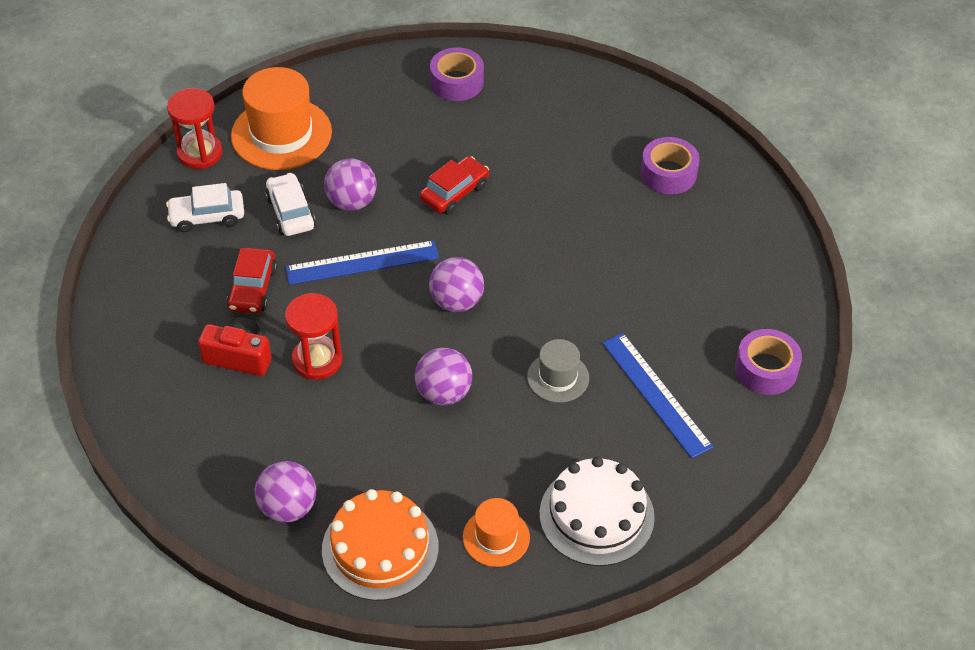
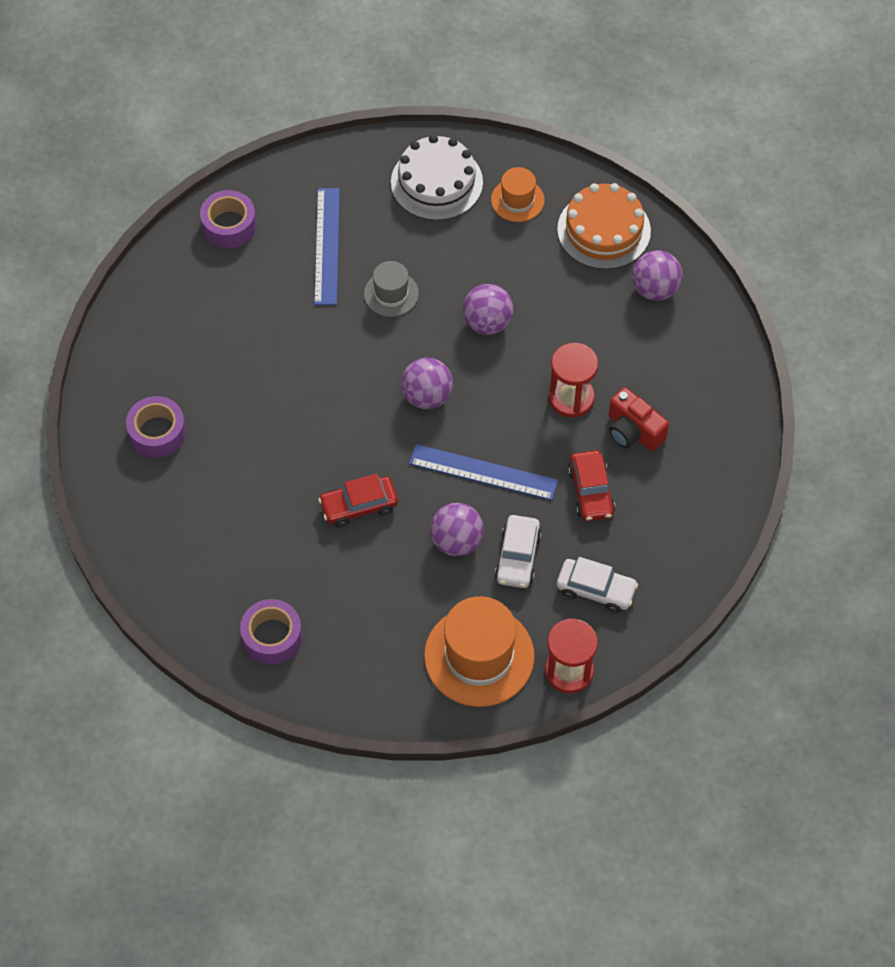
camera: 150 degrees left, 10 degrees up
(253, 289) = (591, 491): red car -> red car turned 135 degrees clockwise

